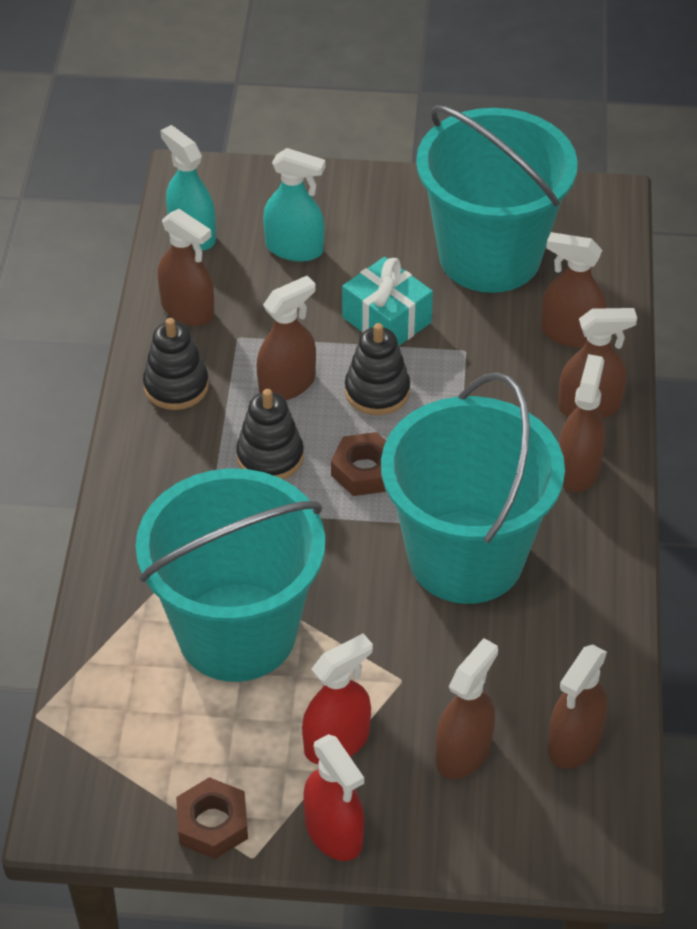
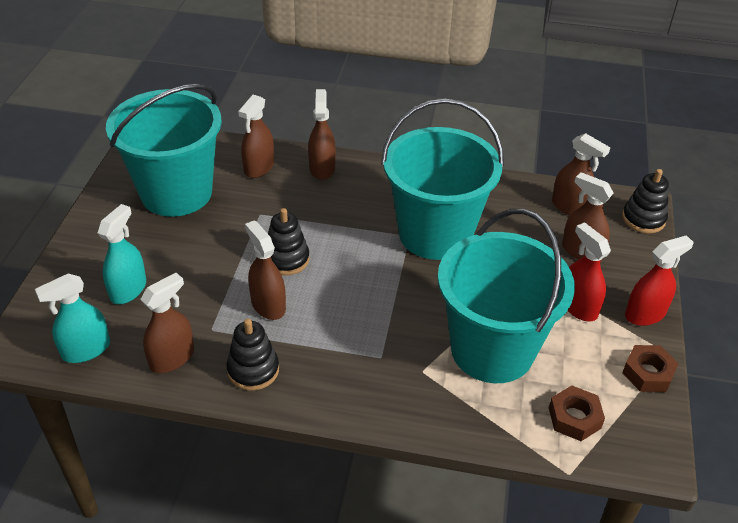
camera: 85 degrees left, 5 degrees down
(270, 456) = (336, 320): black stacking toy -> black stacking toy (643, 219)
(364, 471) = (357, 272): brown nut -> brown nut (574, 418)
(386, 320) = (220, 248): turquoise gift -> none
(578, 469) = (372, 179): brown spray bottle -> none

